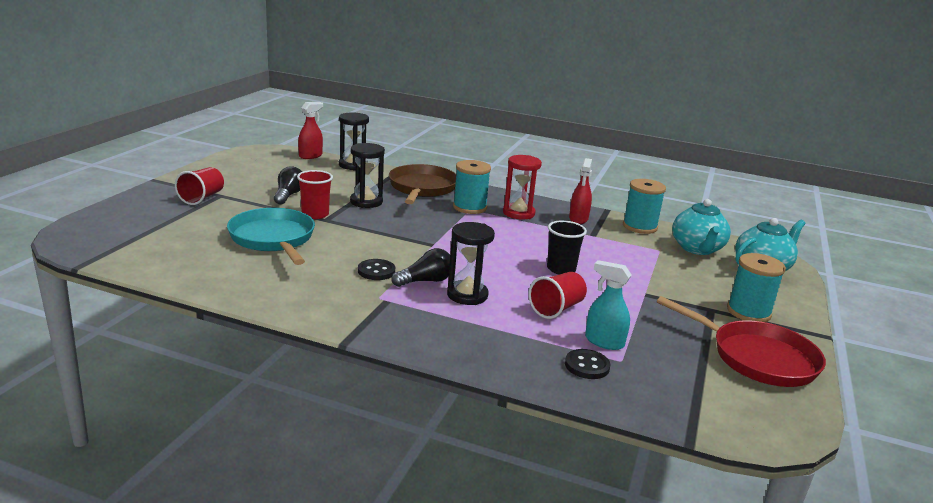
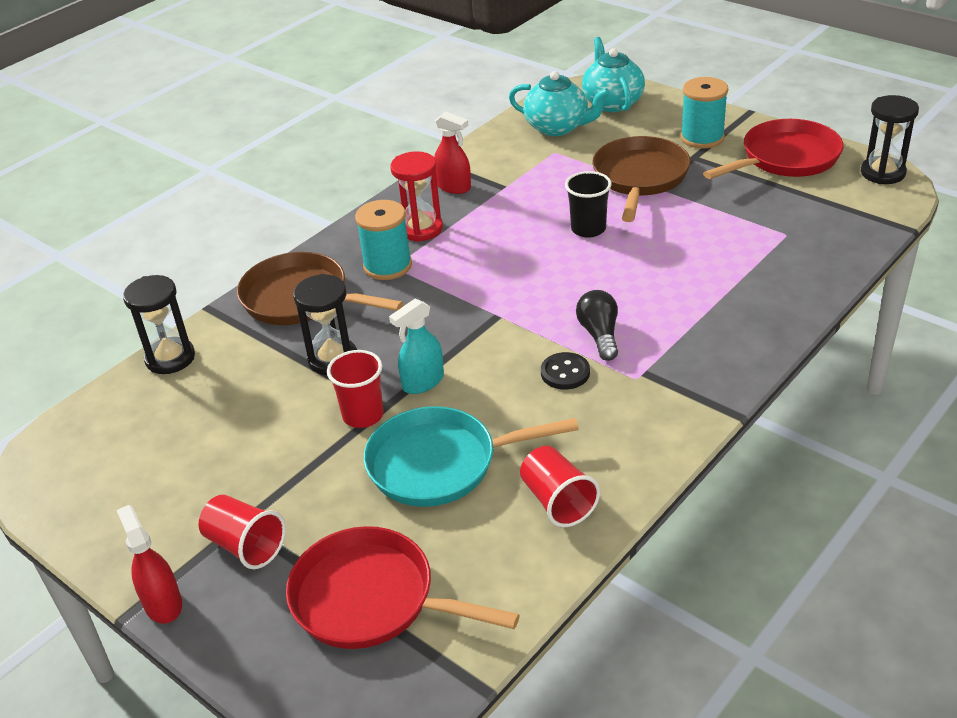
camera: 65 degrees left, 15 degrees up
(156, 231) = (372, 599): none -> red pan
(288, 195) = (274, 440): black light bulb -> none
(310, 156) = (99, 404): red spray bottle -> red spray bottle (163, 604)
(467, 295) = (640, 308): black hourglass -> black hourglass (882, 173)
(556, 309) = (680, 251): red cup -> red cup (557, 501)
(587, 366) = (795, 256): black button -> none
(604, 342) = (751, 236): turquoise spray bottle -> turquoise spray bottle (423, 382)
(639, 227) = (489, 149): turquoise spool -> none
(652, 286) = (639, 178): none -> brown pan

